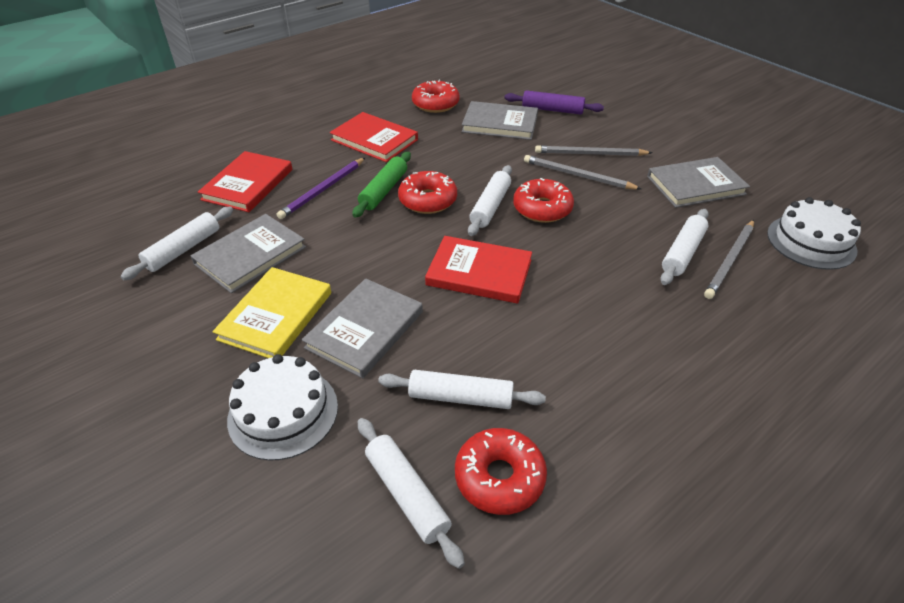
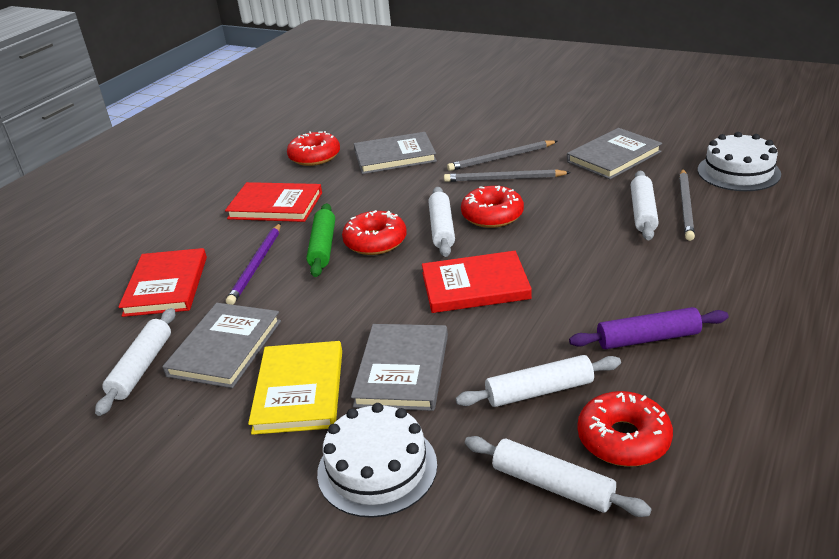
camera: 20 degrees left, 10 degrees down
(552, 110) = (436, 131): purple rolling pin -> purple rolling pin (648, 338)

